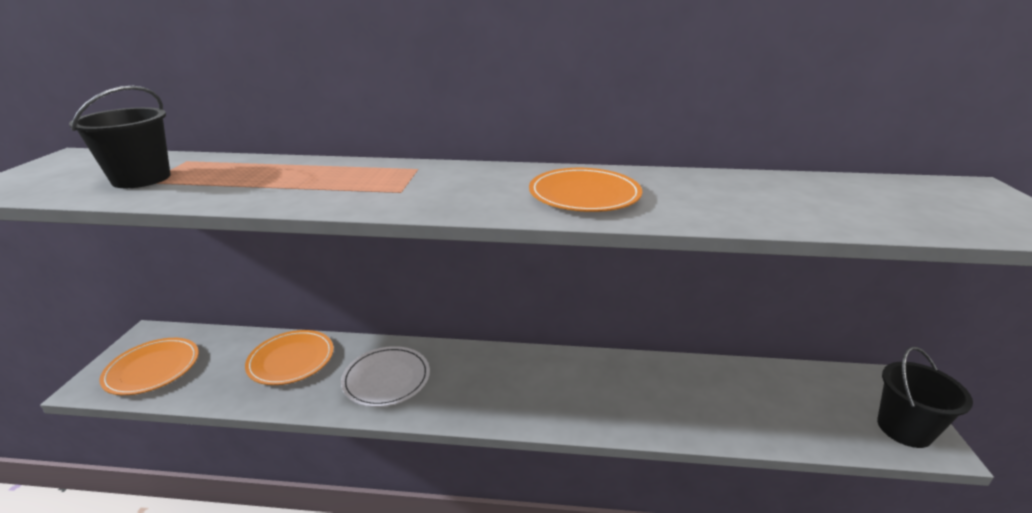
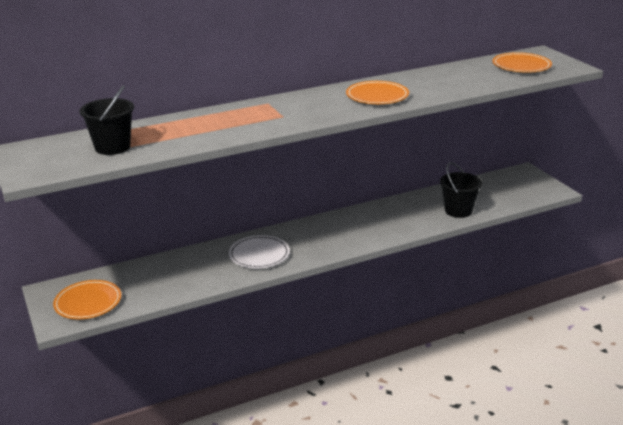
camera: 30 degrees left, 0 degrees up
(291, 360) = (182, 267): orange plate -> orange plate (521, 65)
(904, 429) = (540, 189): black bucket -> black bucket (458, 211)

